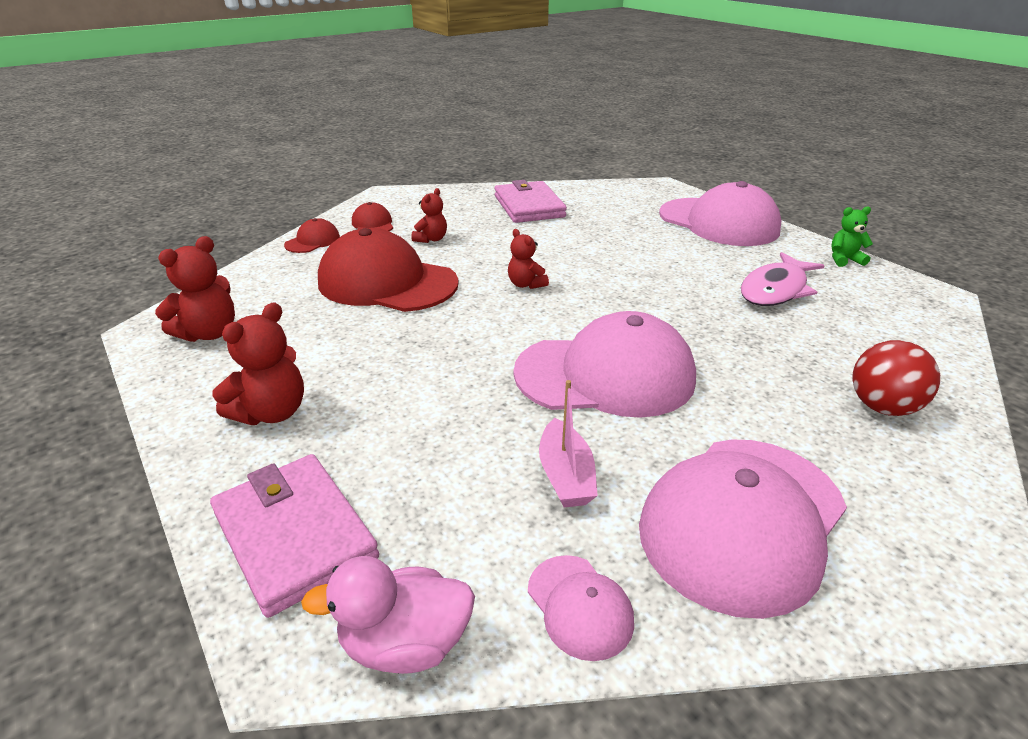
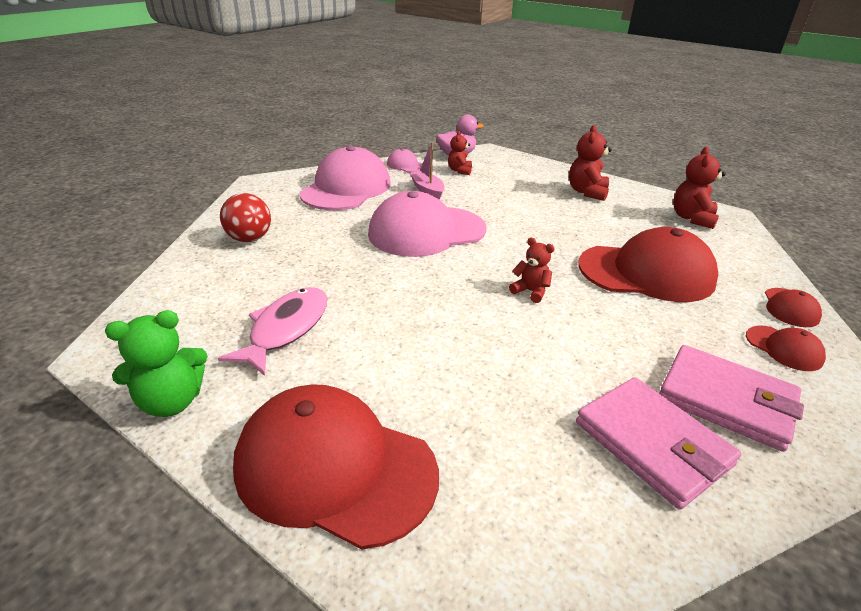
camera: 160 degrees right, 0 degrees up
(295, 535) = (519, 166): pink wallet -> pink wallet (726, 400)
(431, 239) = (686, 335): red teddy bear -> red teddy bear (459, 171)
(718, 222) = (335, 468): pink cap -> red cap
(844, 260) = (172, 401): green teddy bear -> green teddy bear, size x1.56

